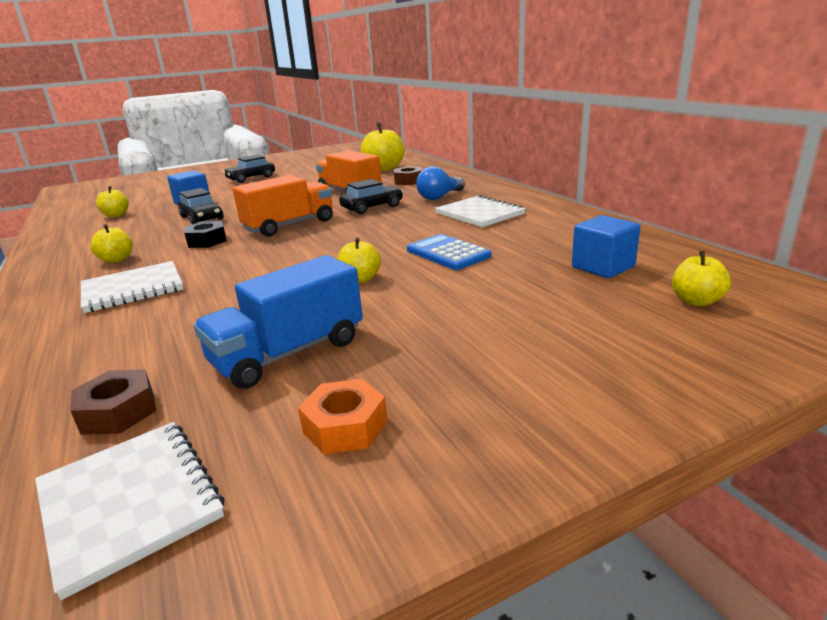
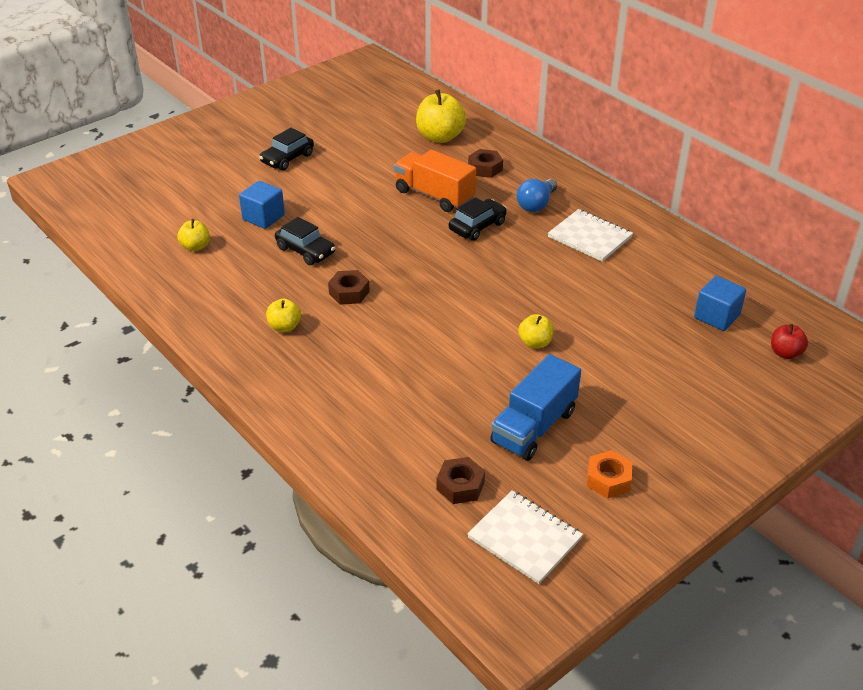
camera: 15 degrees left, 15 degrees up
(133, 289) = (345, 367): white notebook -> none
(207, 241) = (349, 292): black nut -> brown nut
(289, 225) = (413, 262): orange truck -> none
(448, 253) = (589, 303): blue calculator -> none
(696, 301) = (785, 353): yellow apple -> red apple

